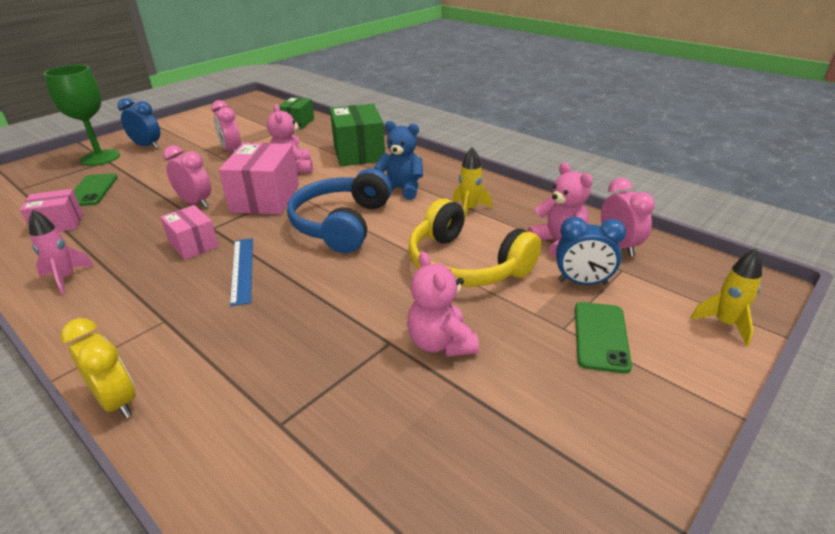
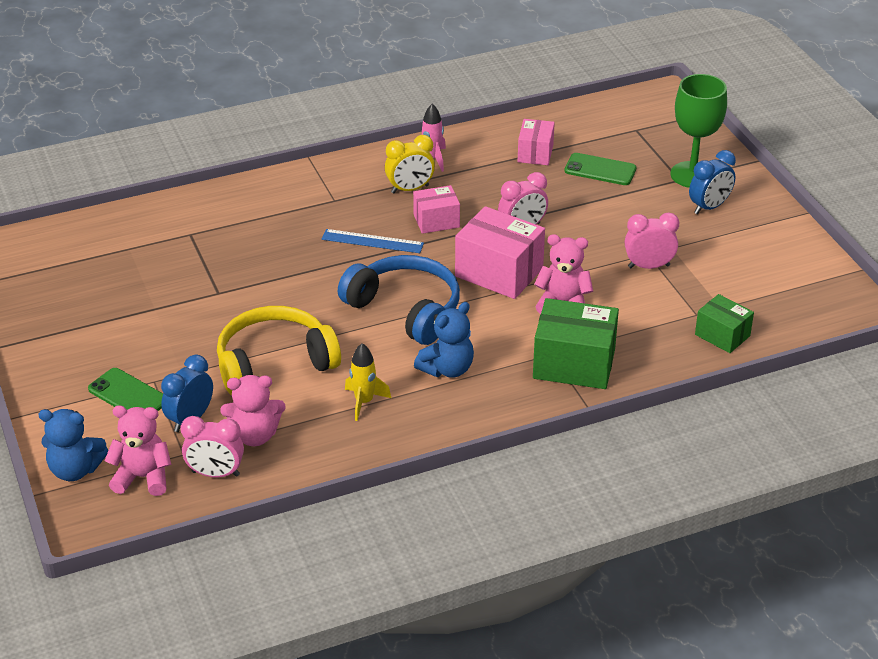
camera: 115 degrees right, 5 degrees up
(117, 401) = (265, 179): yellow clock -> yellow clock (410, 189)
(441, 343) = (195, 315): pink teddy bear -> pink teddy bear (143, 477)
(725, 324) = (75, 470): yellow rocket -> blue teddy bear

